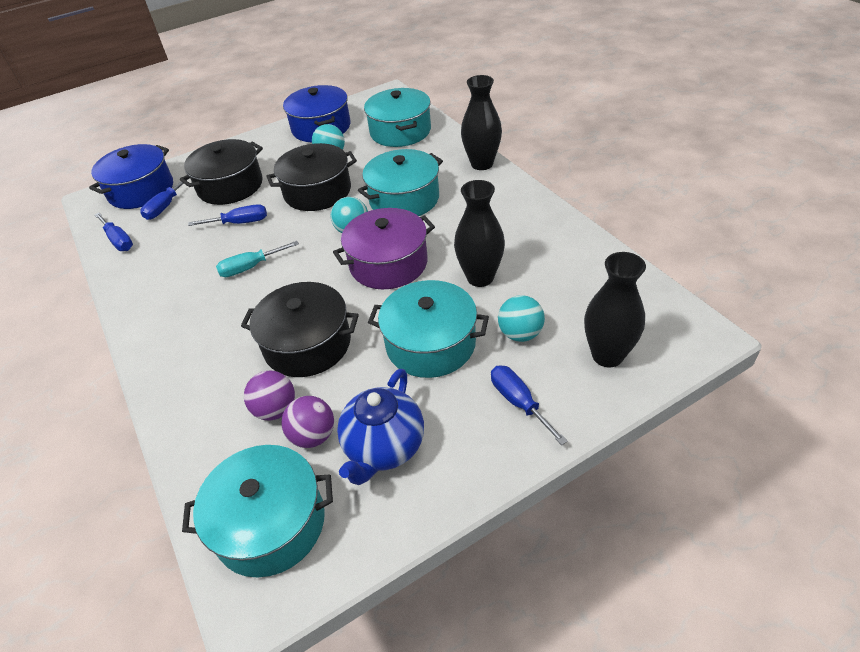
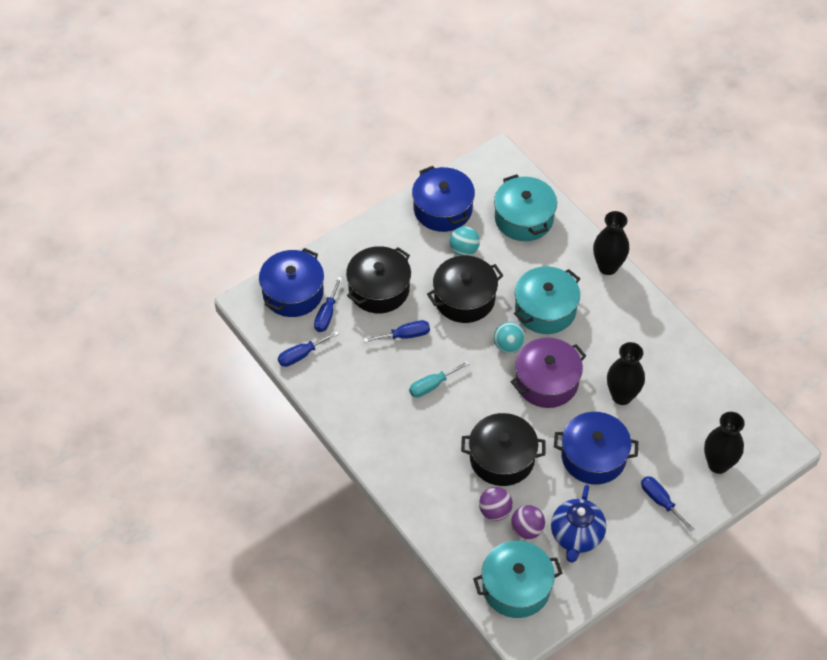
camera: 10 degrees left, 10 degrees up
(119, 241) = (301, 355): blue screwdriver -> blue screwdriver turned 105 degrees clockwise
(430, 344) = (593, 456): turquoise pot -> blue pot
(520, 334) = (657, 447): turquoise ball -> none

